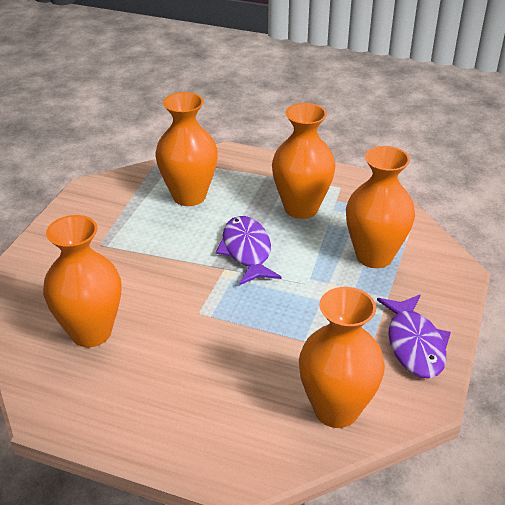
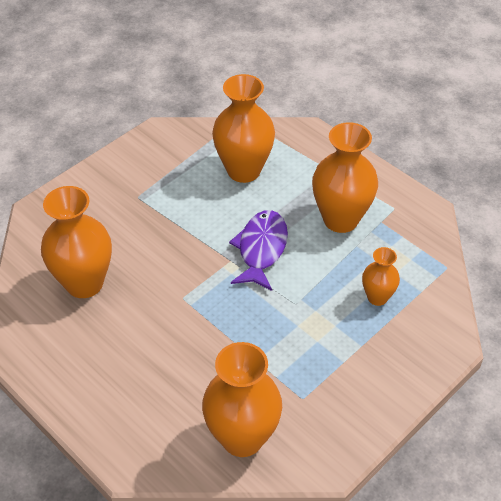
camera: 25 degrees right, 10 degrees up
(374, 256) = (377, 297): orange vase -> orange vase, size x0.54
(414, 344) = (353, 403): purple fish -> none

